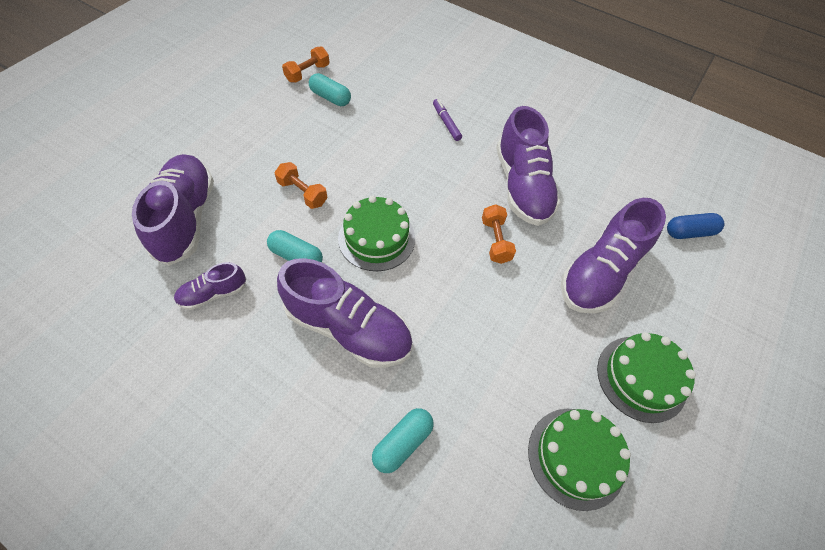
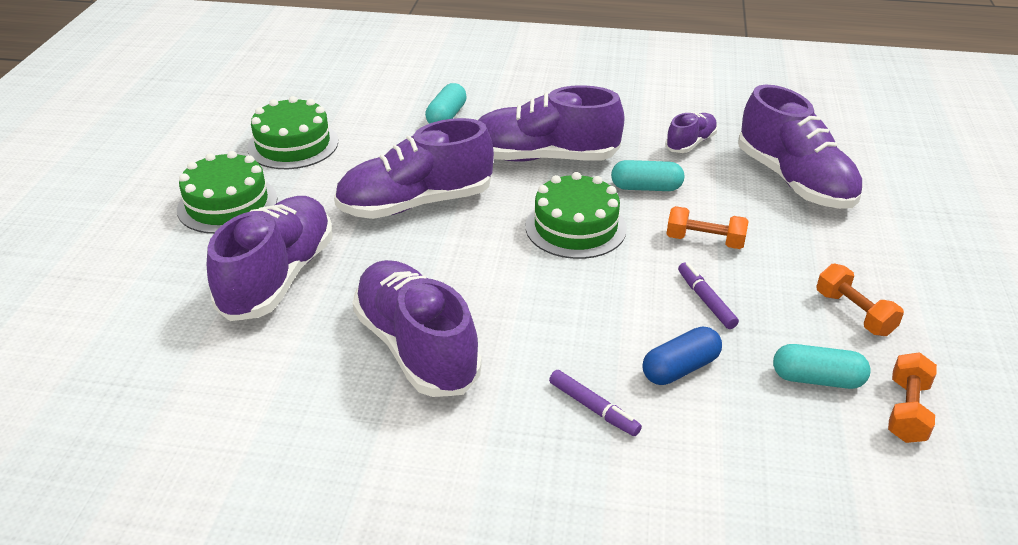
camera: 160 degrees right, 20 degrees down
(342, 154) = (706, 300): none -> purple marker
(482, 312) = (416, 203): none -> purple shoe
(495, 241) = (428, 269): orange dumbbell -> orange dumbbell (854, 313)
(689, 232) = (135, 368): blue capsule -> blue capsule (680, 368)

